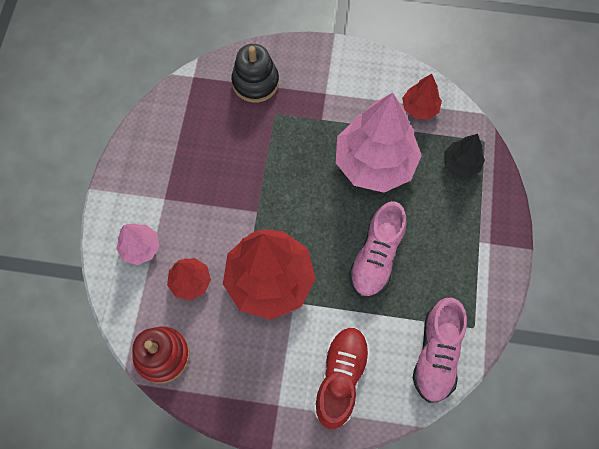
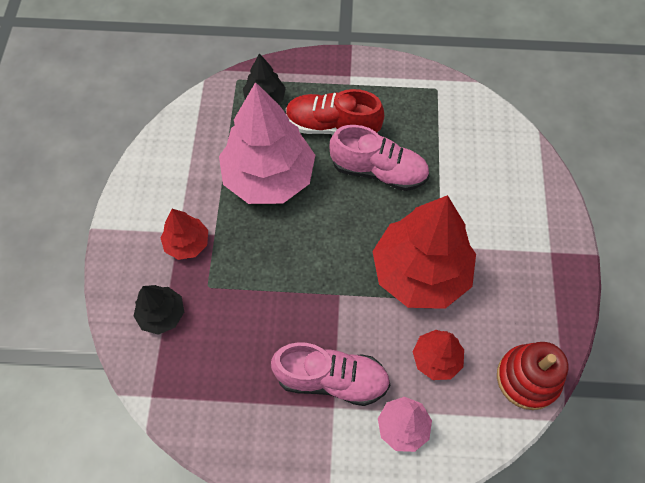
camera: 95 degrees left, 5 degrees down
(255, 82) = (162, 314): black stacking toy -> black tree
(340, 378) = (510, 197): red shoe -> red shoe (332, 126)
(419, 108) = (198, 136): red tree -> red tree (187, 243)
(436, 354) = (469, 118): pink shoe -> pink shoe (331, 379)

